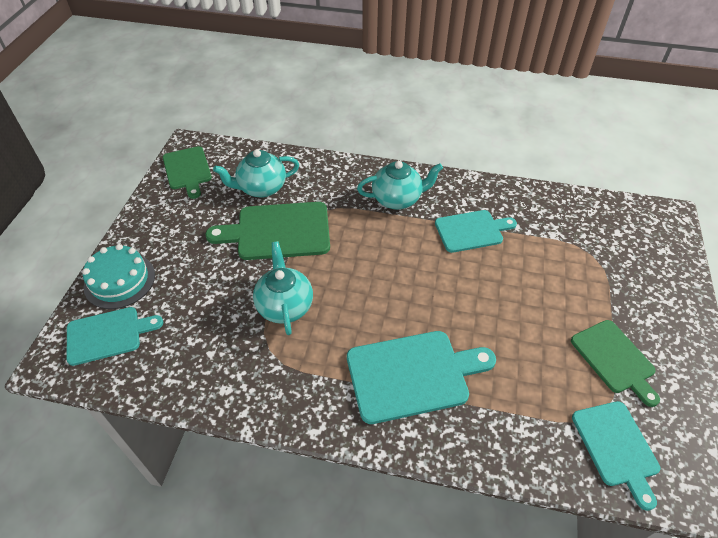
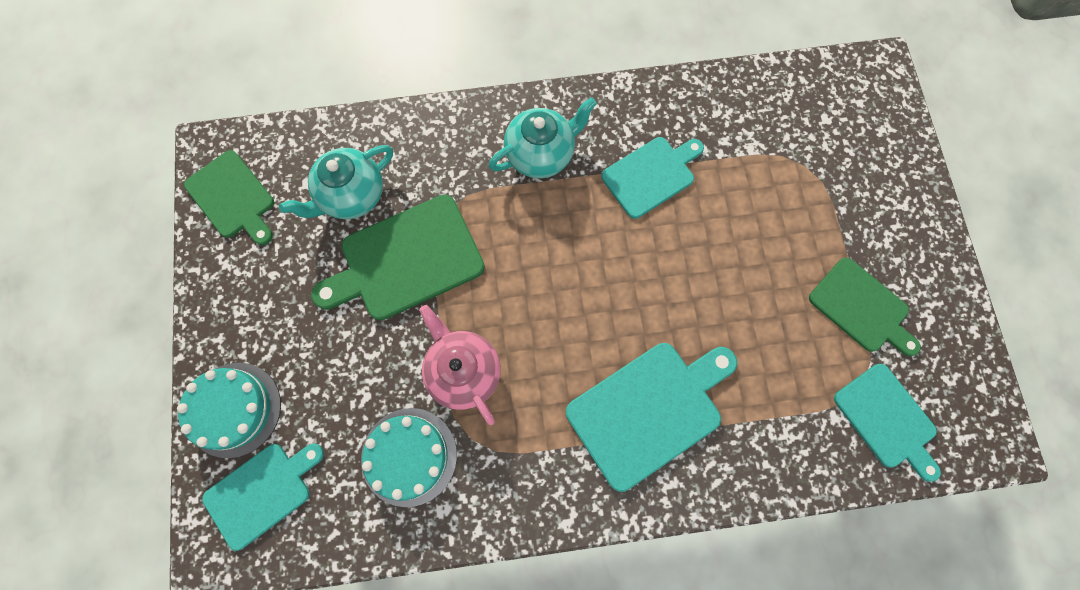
camera: 20 degrees left, 25 degrees up
(219, 346) = (409, 456): none -> turquoise cake
(285, 306) = (463, 370): turquoise teapot -> pink teapot

